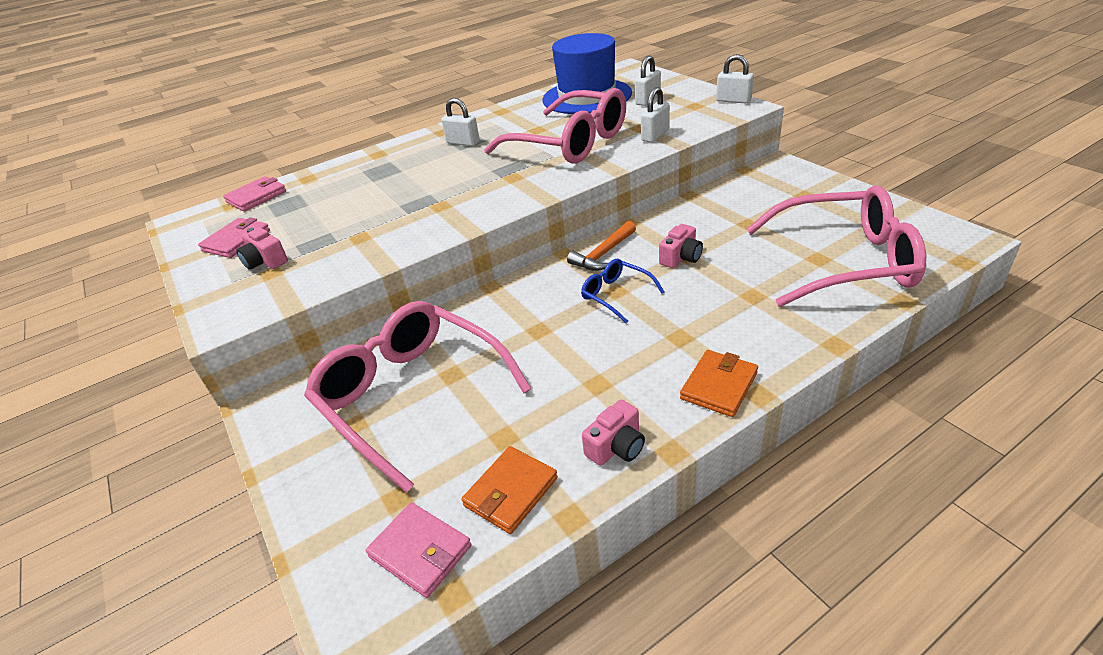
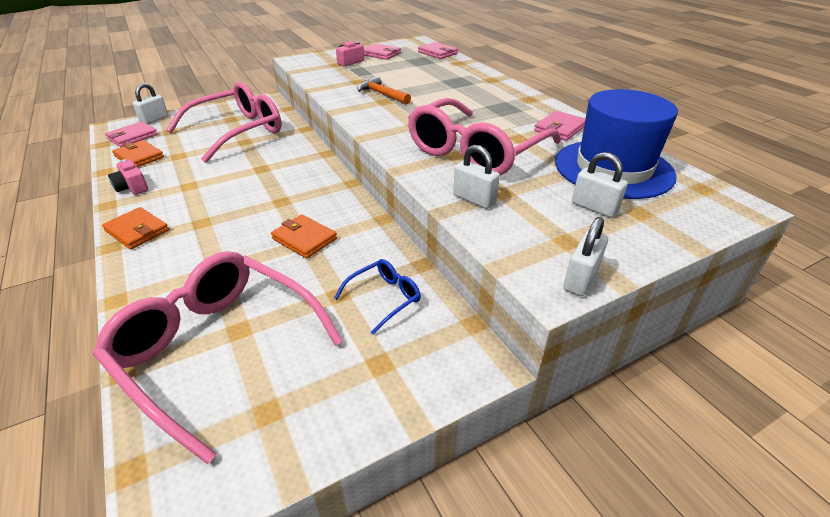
camera: 90 degrees right, 0 degrees up
(463, 143) = (499, 107): white padlock -> white padlock (154, 119)
(515, 116) = (560, 128): none -> pink wallet
(603, 254) = (337, 200): orange hammer -> orange hammer (382, 94)
(616, 295) = (276, 201): blue glasses -> blue glasses (384, 298)
(681, 257) = (304, 239): pink camera -> orange wallet
(844, 261) = (218, 349): pink glasses -> pink glasses turned 120 degrees clockwise

